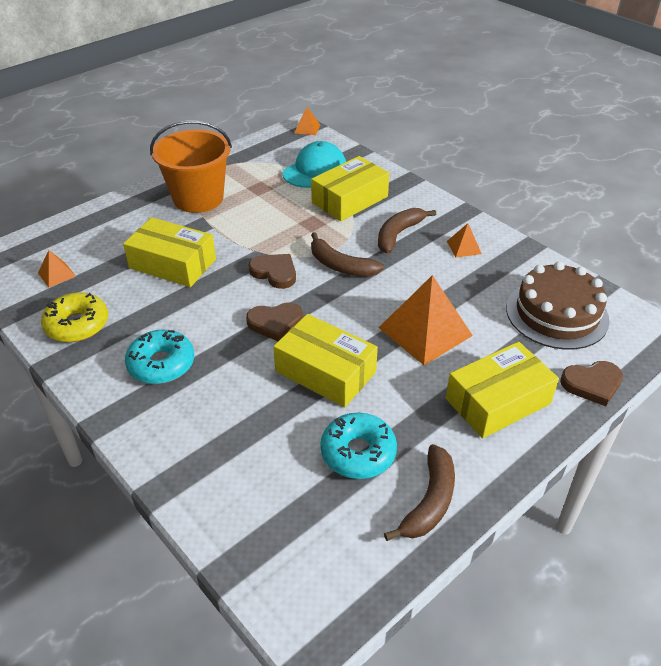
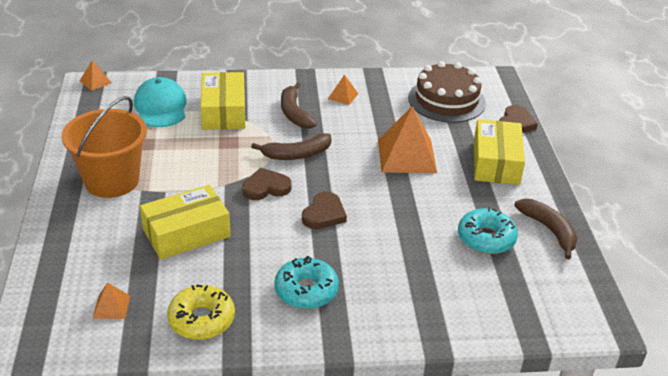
camera: 55 degrees left, 5 degrees down
(325, 371) = (399, 216): yellow box -> none

